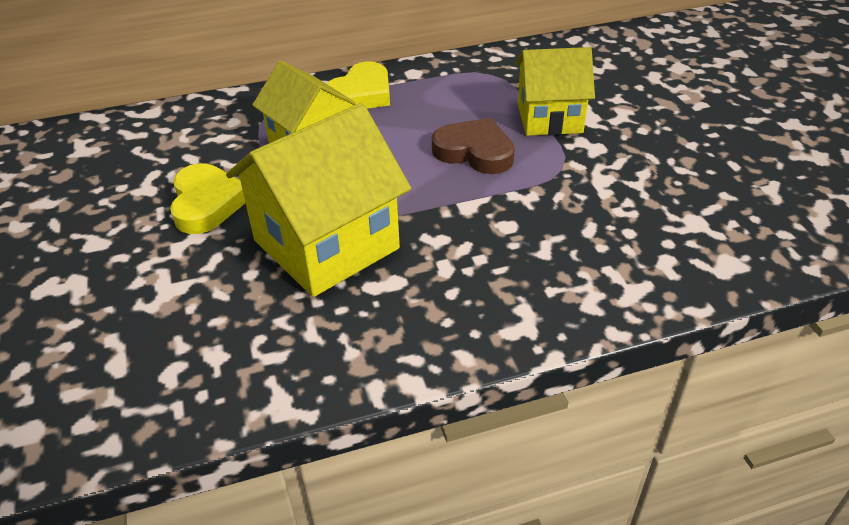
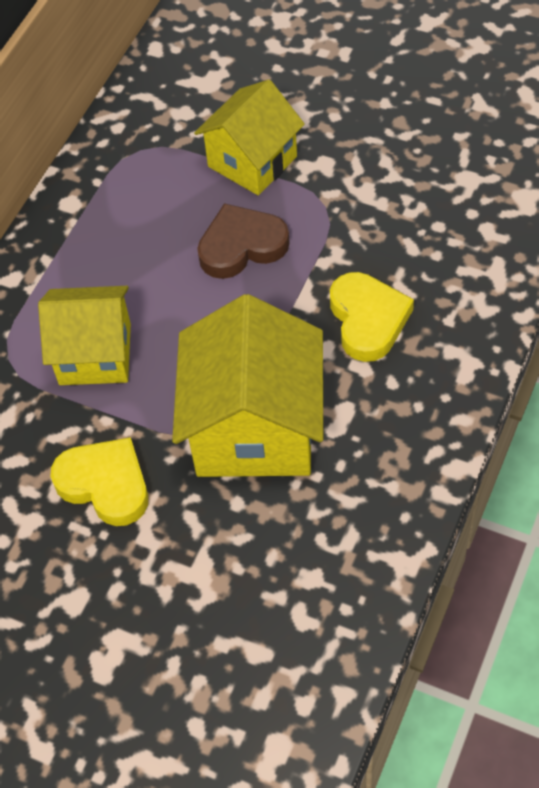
camera: 45 degrees left, 15 degrees up
(361, 94) = (59, 266): yellow heart -> yellow heart (368, 320)

